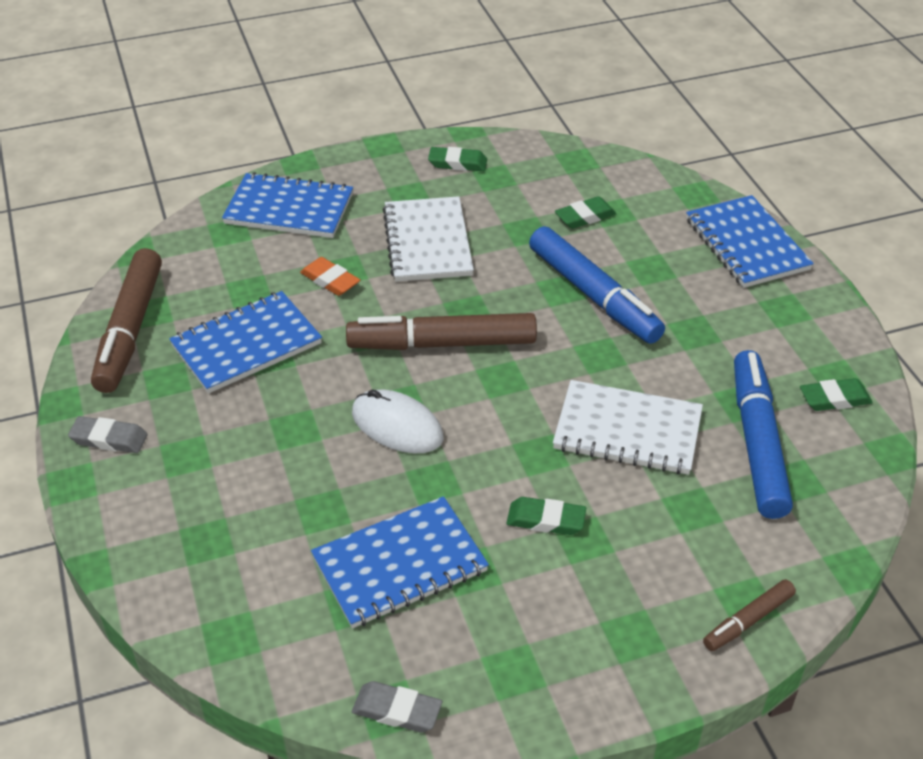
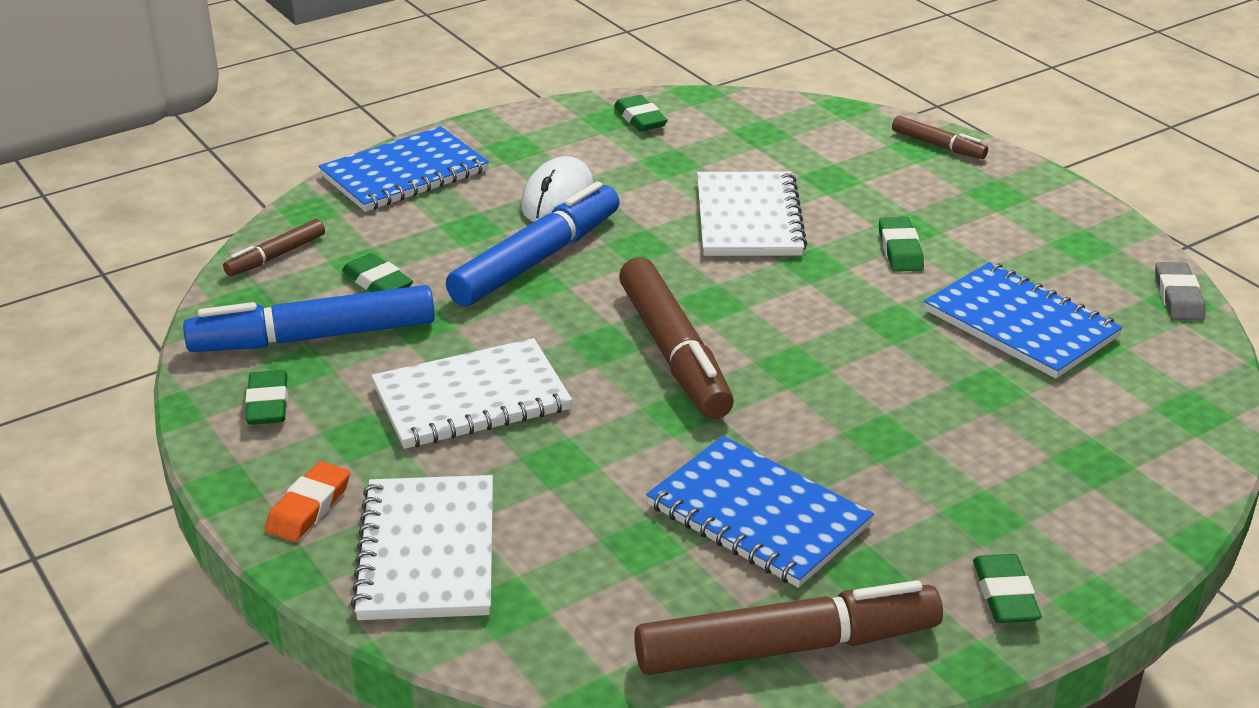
camera: 105 degrees left, 10 degrees down
(109, 439) = (1004, 595): grey eraser -> green eraser
(289, 209) = (427, 551): blue notebook -> white notebook
(330, 280) = (589, 469): orange eraser -> orange eraser (309, 507)
(397, 425) = (830, 361): white mouse -> white mouse (557, 197)
(634, 176) = (276, 256): none -> brown marker
(757, 442) = (723, 152): blue marker -> blue marker (313, 337)

